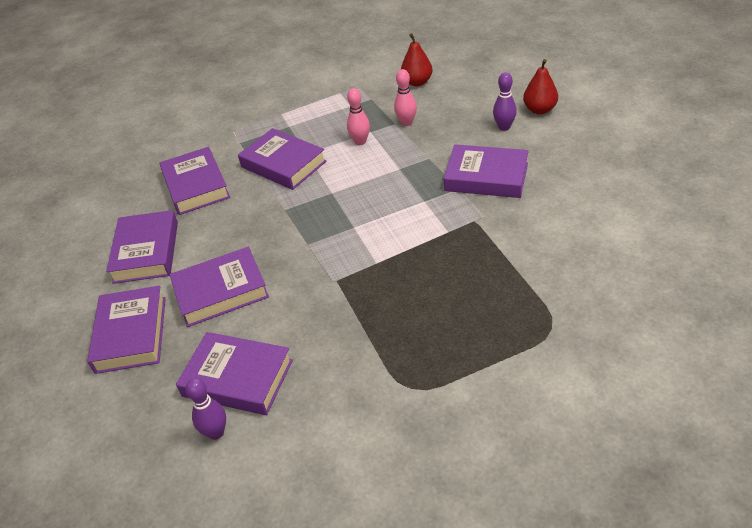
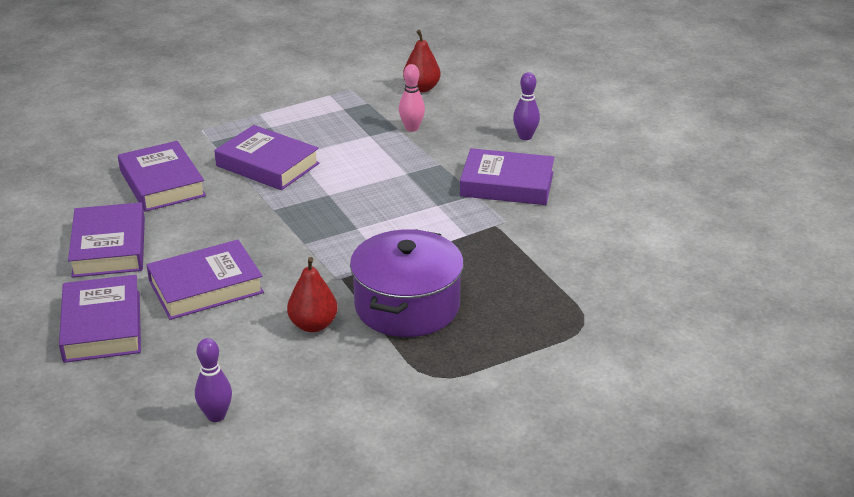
camera: 10 degrees left, 10 degrees down
(237, 378) = (235, 367): purple book -> none
(360, 142) = (358, 145): pink bowling pin -> none
(392, 309) = (407, 306): none -> purple pot
(539, 110) = (565, 121): red pear -> red pear (313, 325)

